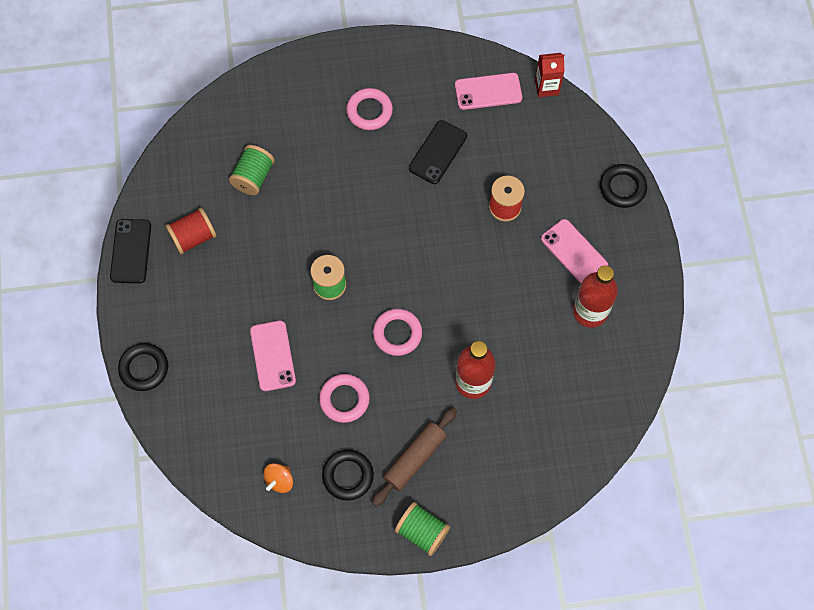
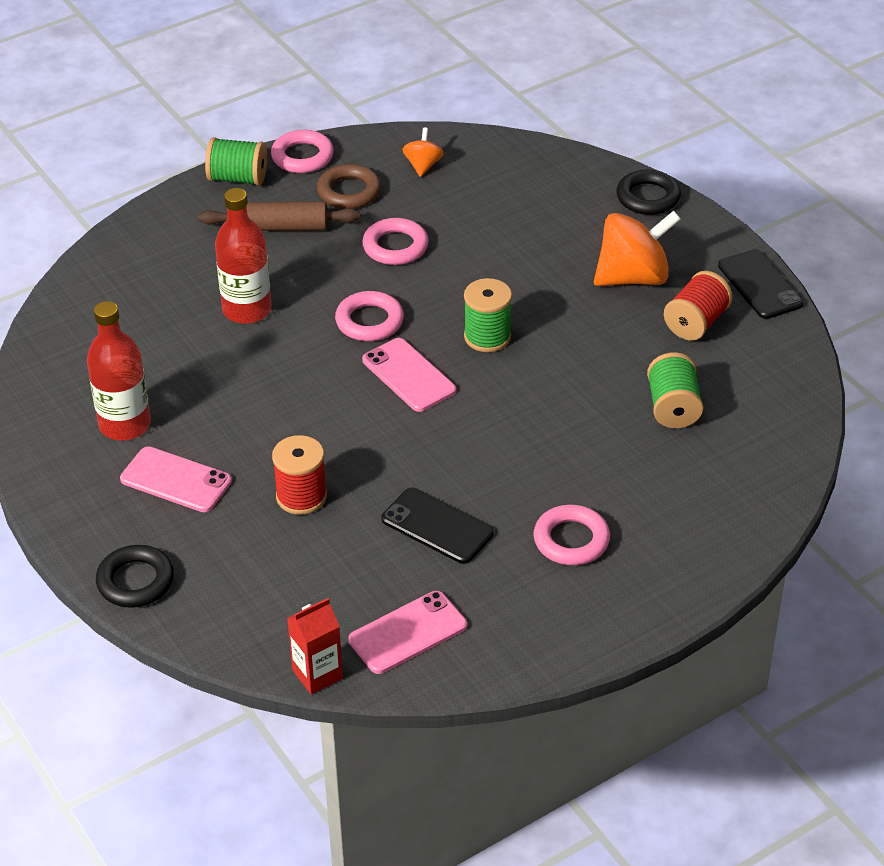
camera: 155 degrees right, 25 degrees down
(205, 295) = (633, 277): none -> orange spinning top
(273, 356) = (508, 254): pink phone -> pink phone (408, 375)
(348, 476) = (349, 192): black ring -> brown ring
(363, 535) = (302, 156): none -> pink ring
(415, 458) = (280, 227): brown rolling pin -> brown rolling pin turned 75 degrees clockwise
(438, 152) = (437, 526): black phone -> black phone turned 60 degrees counterclockwise

